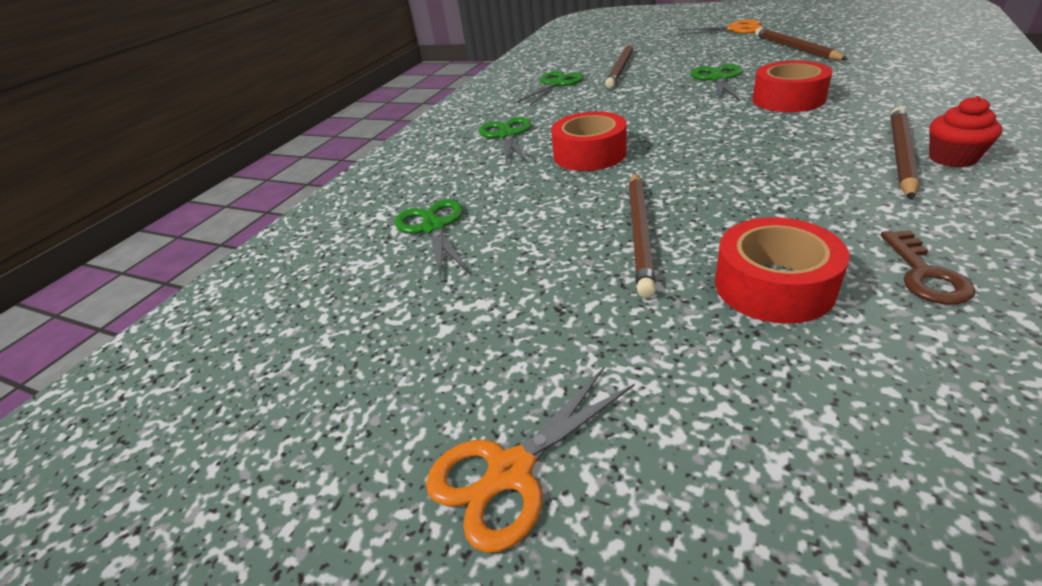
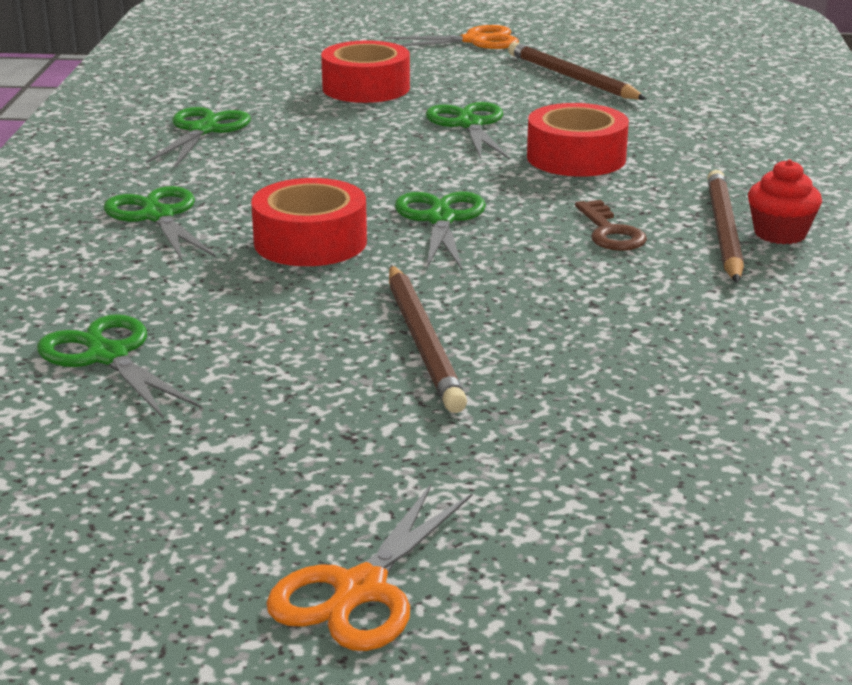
camera: 25 degrees left, 10 degrees down
(620, 68) = (307, 103): brown pencil -> none
(680, 141) = (440, 220): none -> green scissors
(773, 286) = (601, 386): red tape -> red tape (366, 88)
(924, 274) = (755, 360): brown key -> brown key (610, 232)

